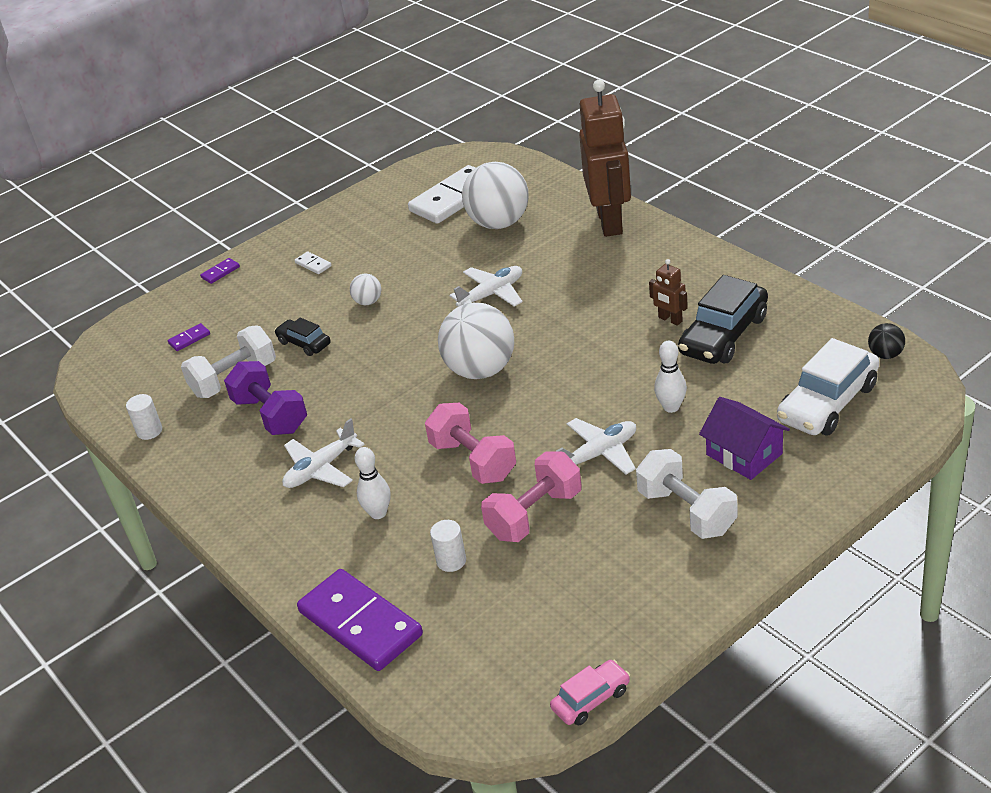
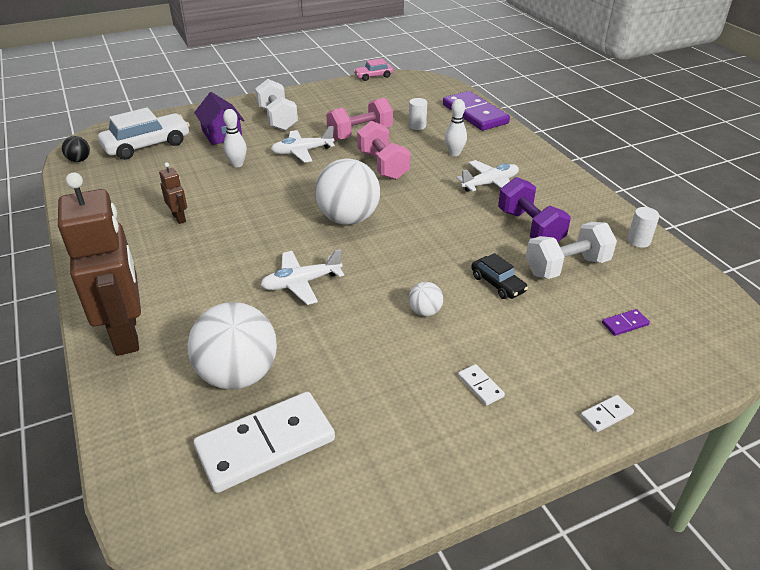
camera: 170 degrees left, 0 degrees up
(220, 272) = (606, 415): purple domino -> white domino
(610, 222) = (127, 333): brown robot -> brown robot turned 150 degrees clockwise
(723, 335) = (156, 197): black car -> none

